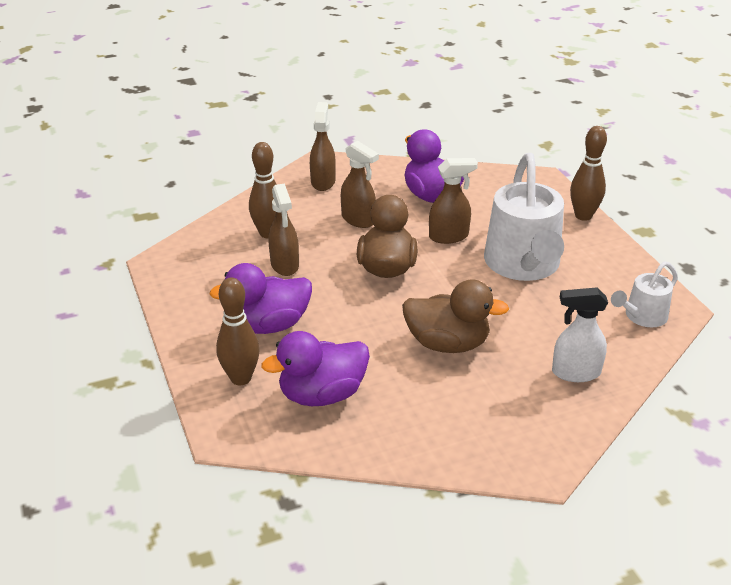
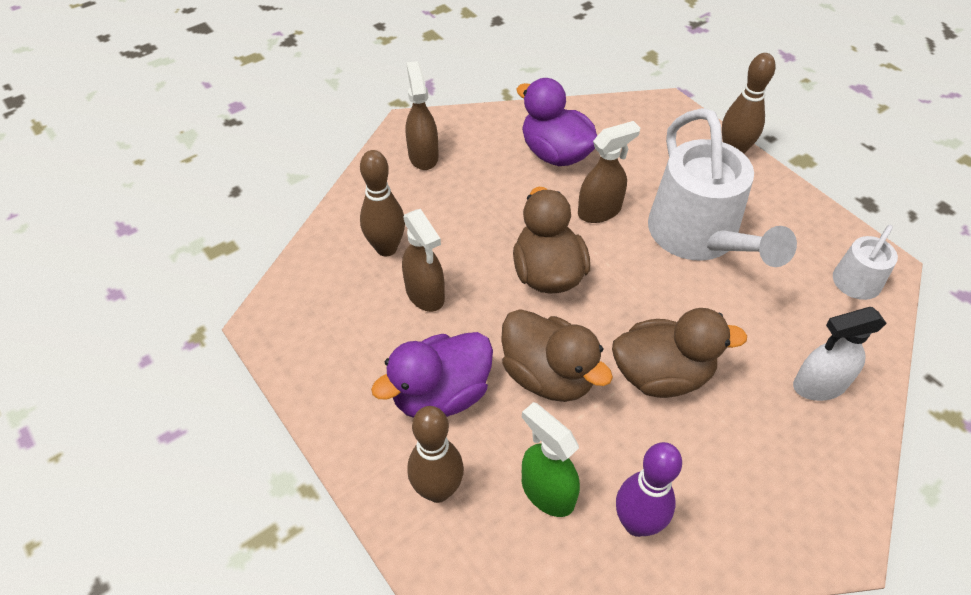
camera: 15 degrees left, 15 degrees up
(322, 394) = (547, 492): purple duck -> green spray bottle
(356, 328) = (548, 376): none -> brown duck
(358, 220) = (486, 206): brown spray bottle -> none
(382, 425) = (636, 523): none -> purple bowling pin

